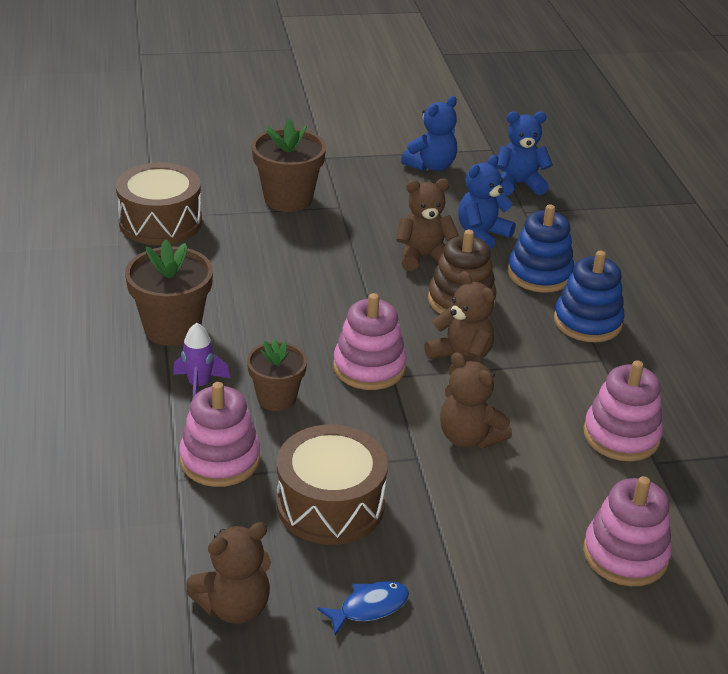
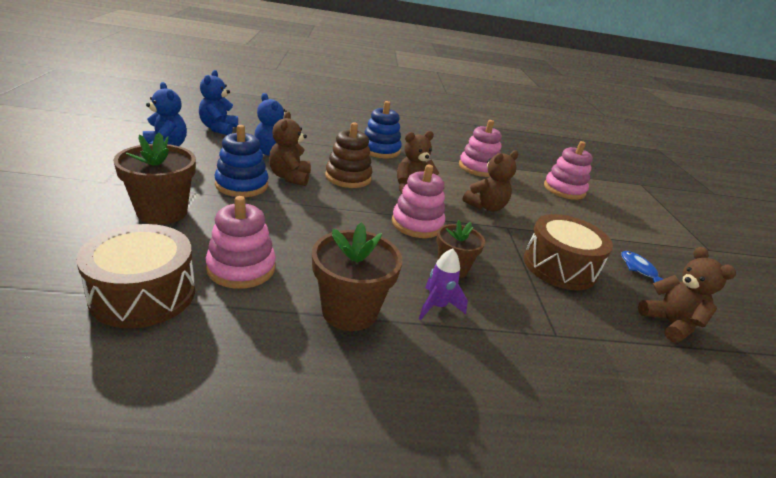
camera: 85 degrees left, 5 degrees down
(220, 459) = (527, 308): pink stacking toy -> pink stacking toy (241, 268)
(539, 274) = (327, 149): blue stacking toy -> blue stacking toy (242, 185)

